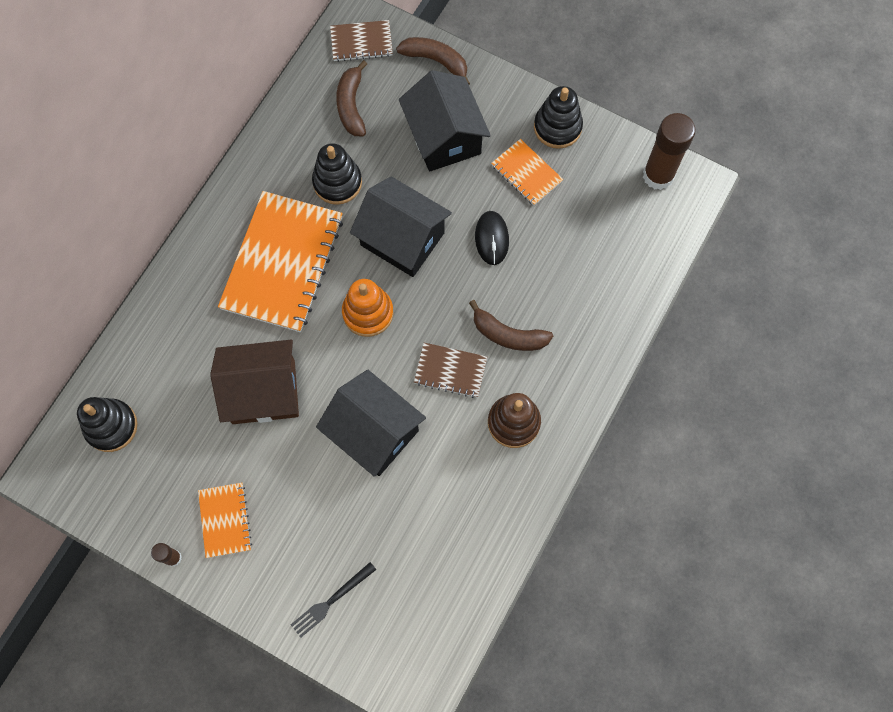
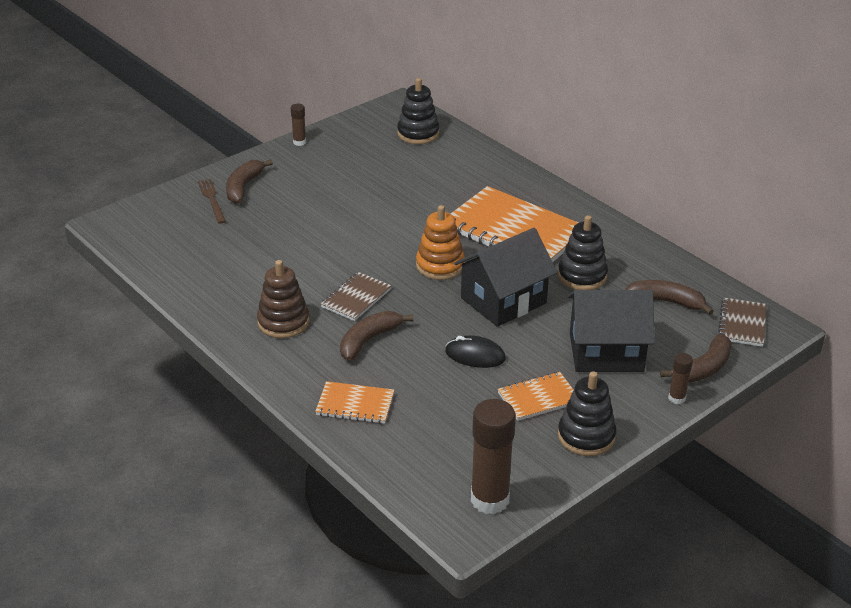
camera: 110 degrees right, 35 degrees down
(225, 520) = (310, 167): orange notebook -> orange notebook (355, 404)
(263, 392) = (401, 201): brown house -> none
(293, 577) = (244, 187): none -> brown banana
(331, 601) = (212, 199): black fork -> brown fork
(373, 432) = (329, 246): black house -> none
(483, 73) = (676, 398): none -> brown glue stick

